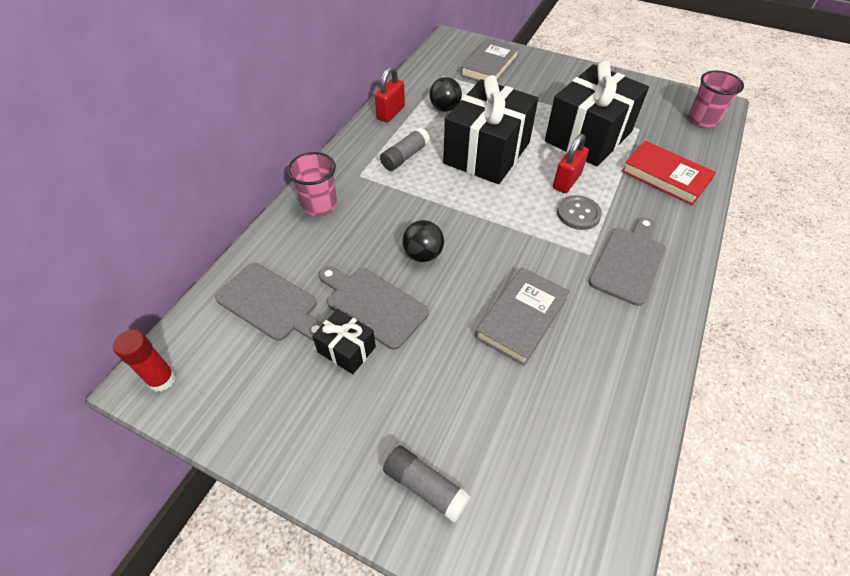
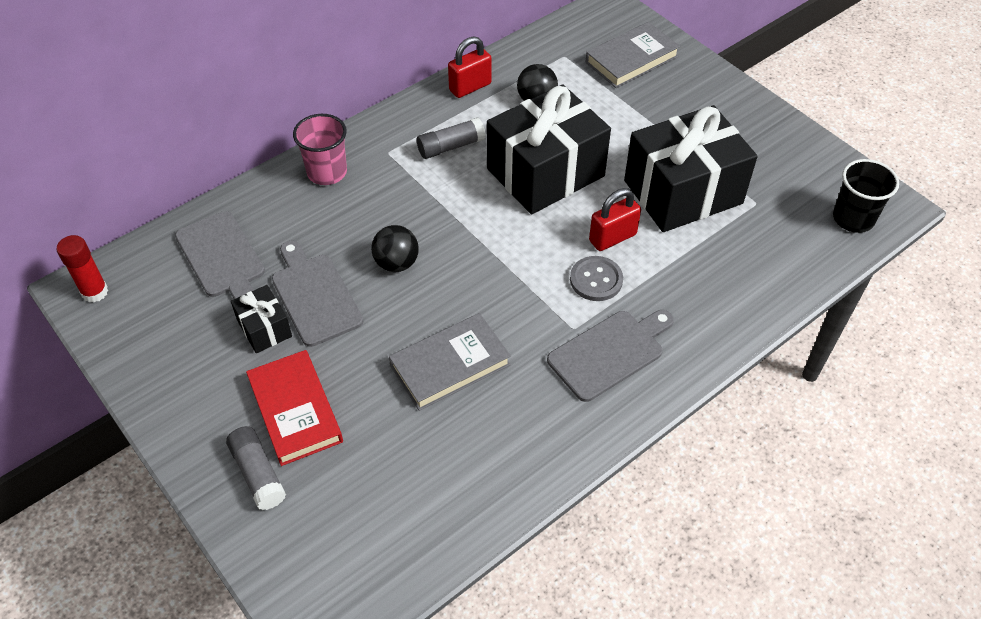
camera: 25 degrees right, 0 degrees up
(665, 176) = (737, 273): red book -> red book (295, 411)
(703, 119) = (853, 218): pink cup -> black cup

